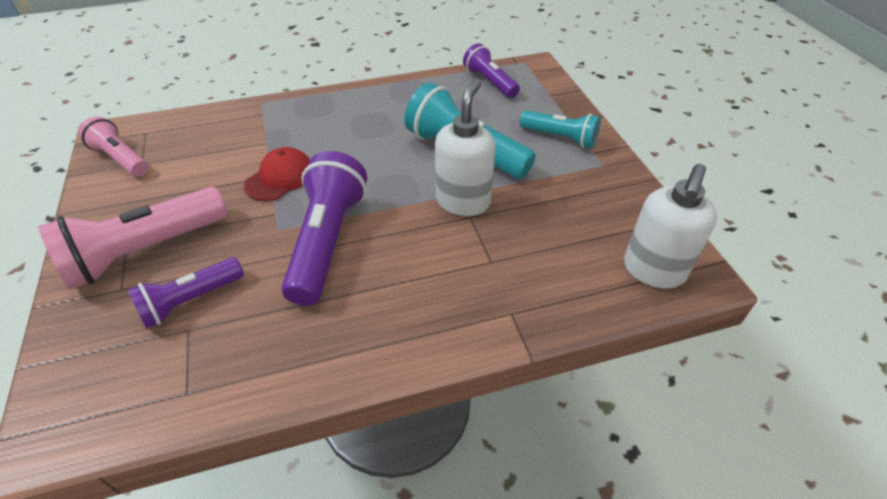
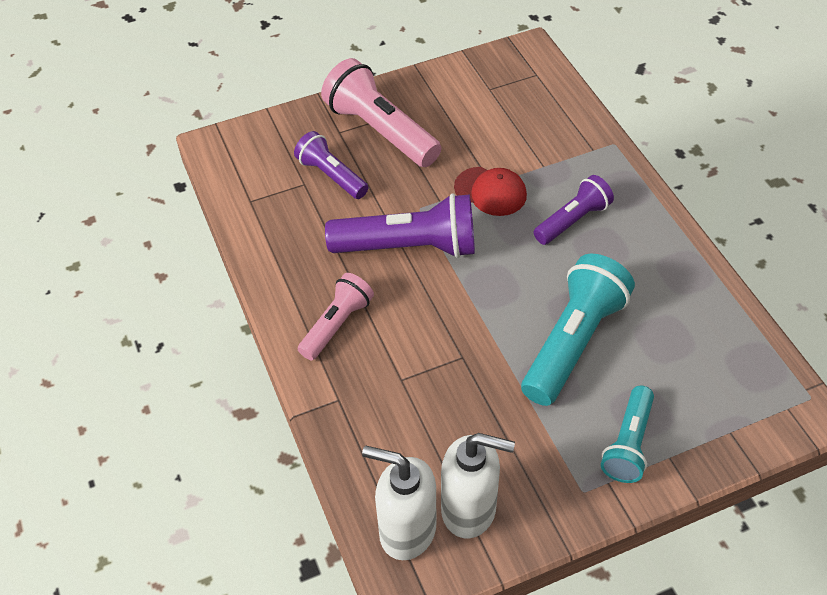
camera: 85 degrees right, 5 degrees up
(120, 159) = (493, 73): pink flashlight -> pink flashlight (337, 324)
(463, 201) = (485, 348): white soap dispenser -> white soap dispenser (469, 509)
(490, 82) = (737, 358): purple flashlight -> purple flashlight (573, 220)

